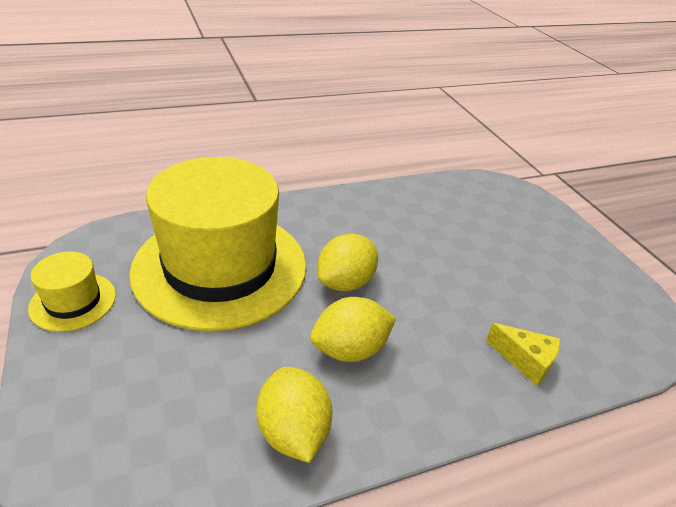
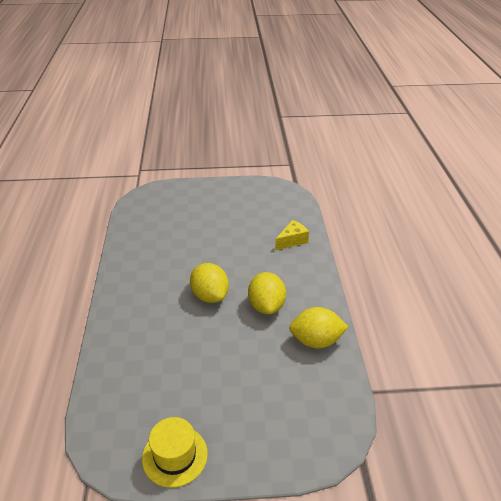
camera: 70 degrees left, 0 degrees up
(220, 267) = (169, 360): yellow hat -> none

